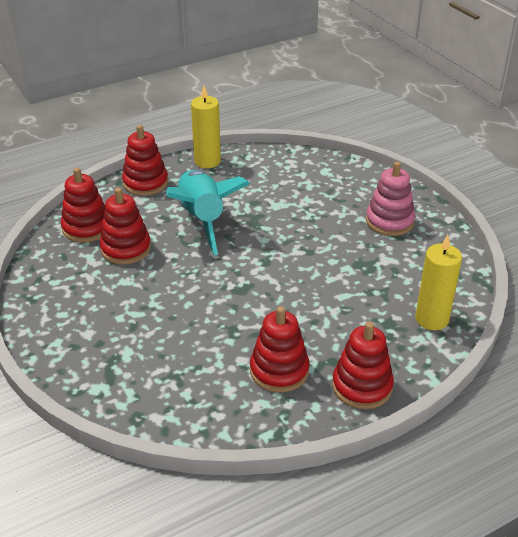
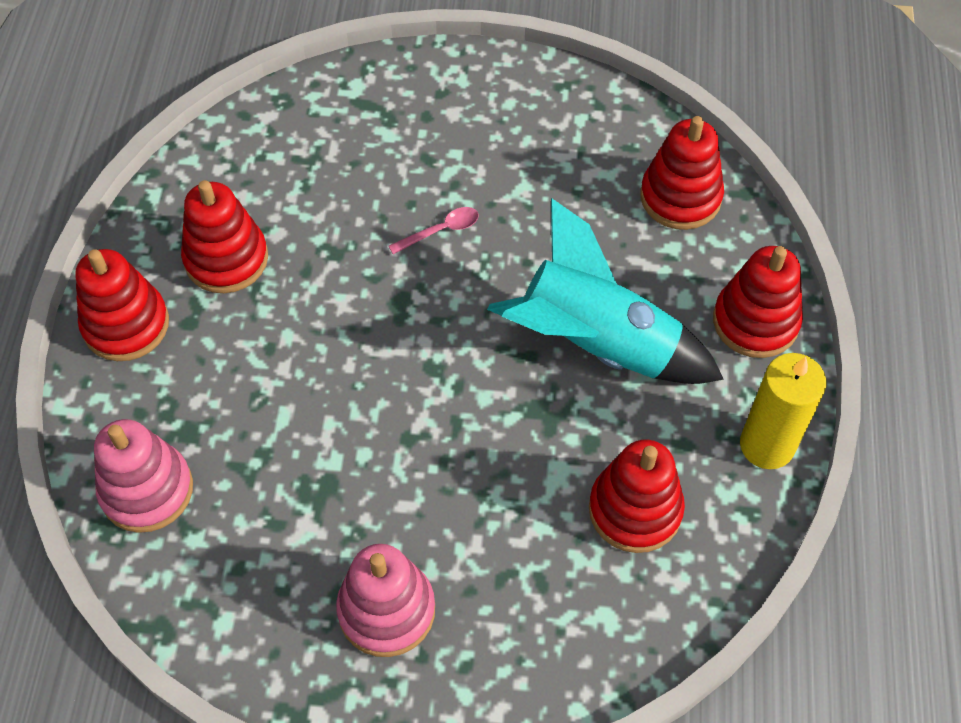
camera: 125 degrees right, 20 degrees up
(126, 249) = (594, 220): red stacking toy -> red stacking toy (635, 510)
(181, 297) = (441, 231): none -> pink spoon
(431, 319) = (147, 490): yellow candle -> pink stacking toy

